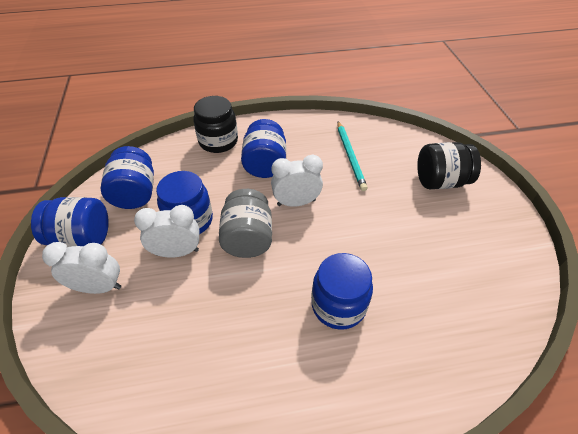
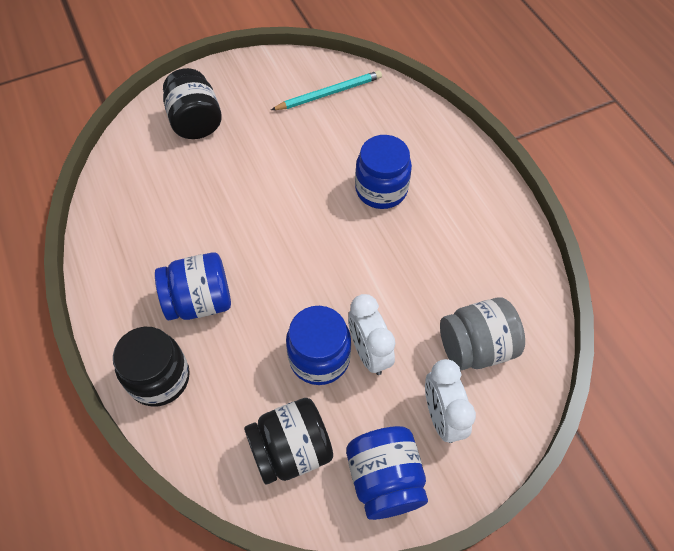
camera: 105 degrees left, 10 degrees up
(135, 193) = (291, 450): blue jar -> black jar
(248, 238) = (328, 285): grey jar -> grey jar (476, 347)
(296, 202) = (261, 250): white clock -> none
(350, 156) = (167, 209): turquoise pencil -> turquoise pencil (329, 93)

